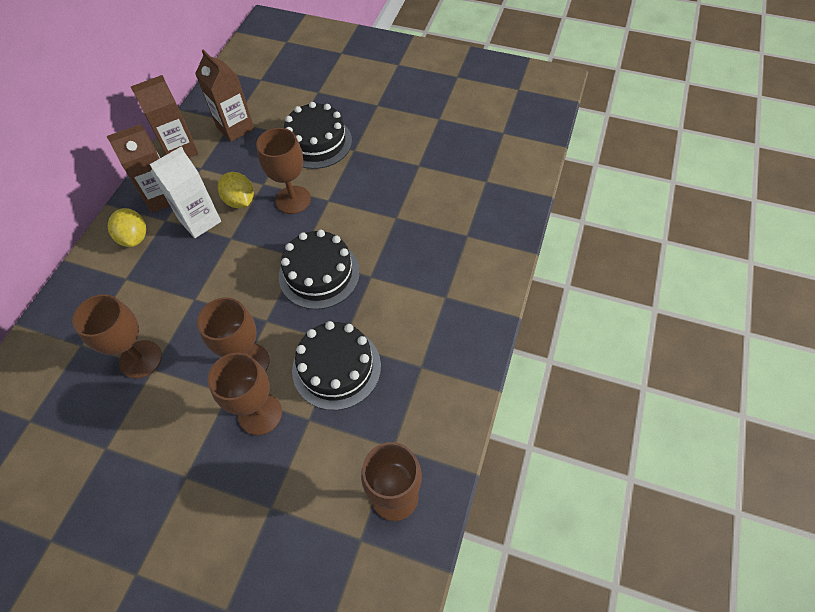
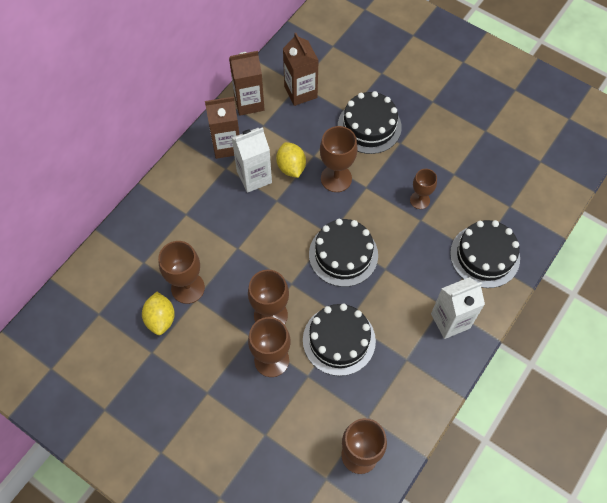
camera: 15 degrees right, 5 degrees up
(134, 237) = (198, 178): yellow lemon -> yellow lemon (160, 319)
(389, 198) = (419, 200): none -> brown goblet
(458, 311) = (450, 321): none -> white carton
(475, 235) = (484, 256): none -> black cake

